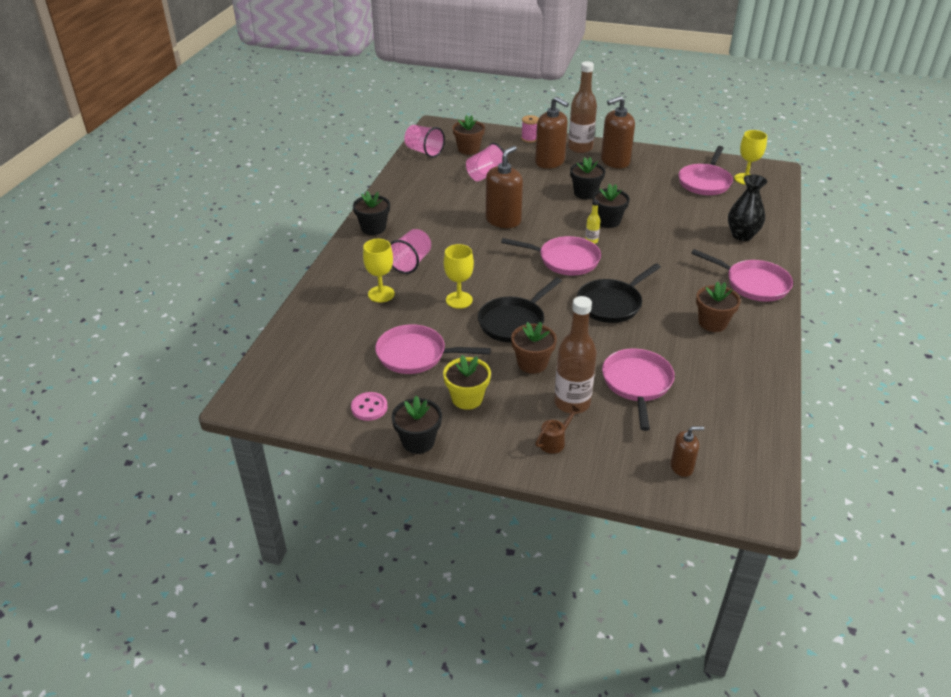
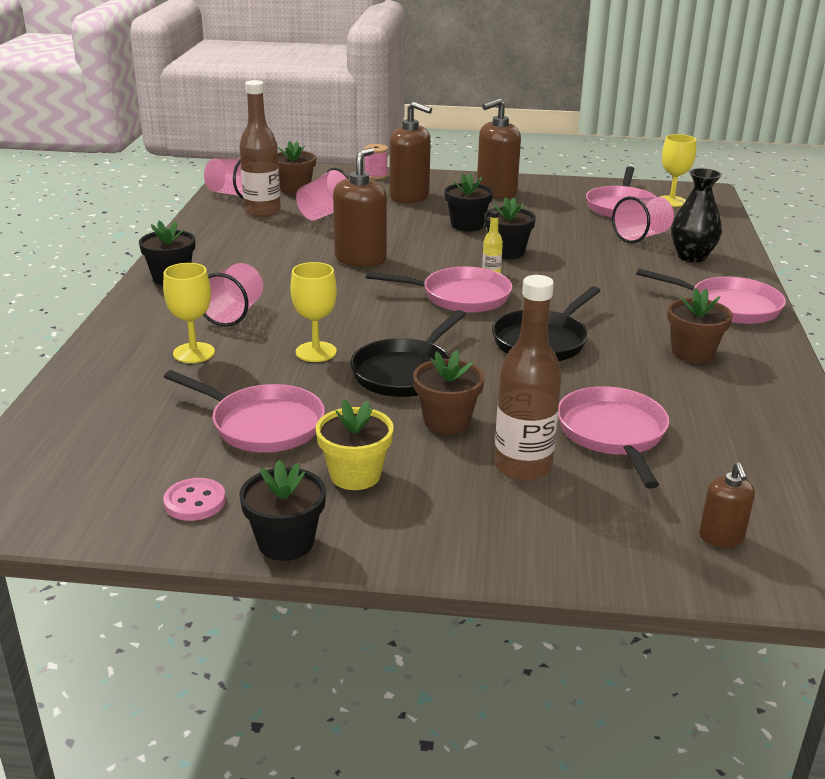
camera: 10 degrees left, 10 degrees down
(416, 355) = (262, 424): pink pan -> pink pan turned 150 degrees counterclockwise
(555, 441) = (511, 521): brown watering can -> none
(580, 148) = (446, 181): brown bottle -> brown bottle (262, 211)
(681, 467) = (721, 537): brown soap dispenser -> brown soap dispenser turned 105 degrees clockwise
(711, 213) = (641, 236): none -> pink cup

